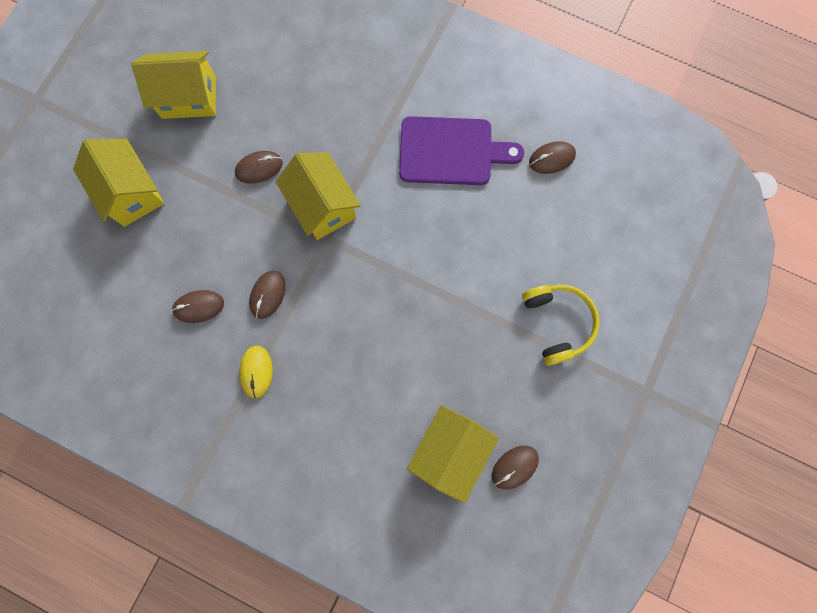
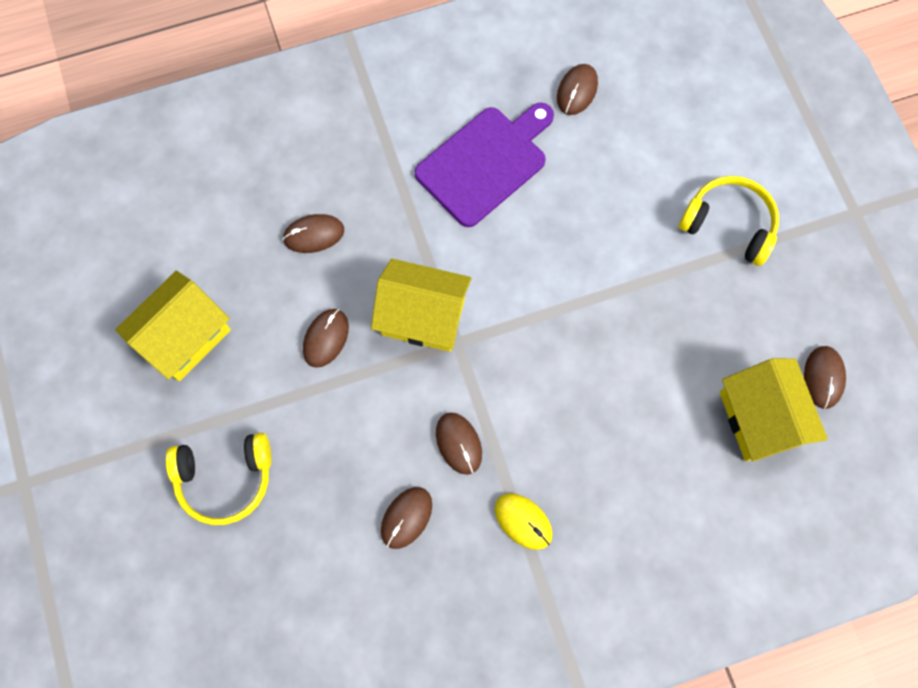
camera: 45 degrees left, 5 degrees down
(131, 193) = (225, 478): yellow house -> yellow headphones
(312, 104) = (314, 234): none -> brown mouse

